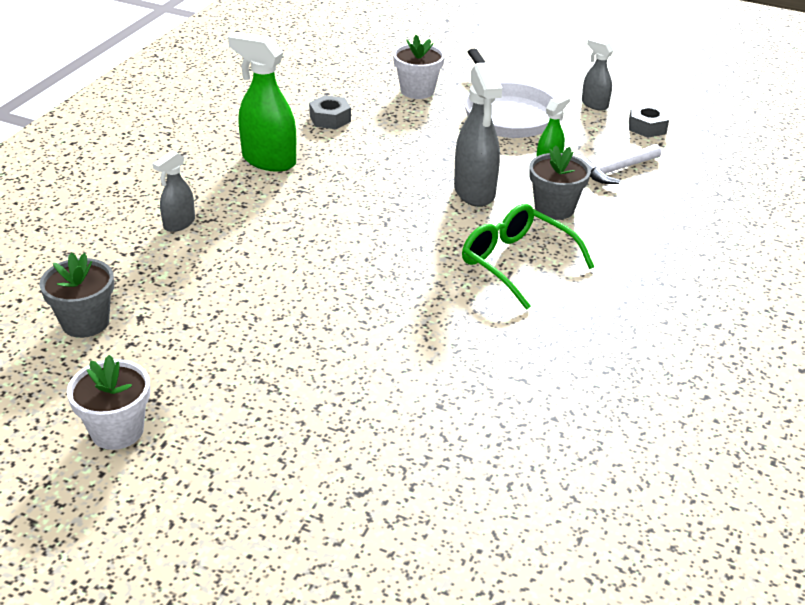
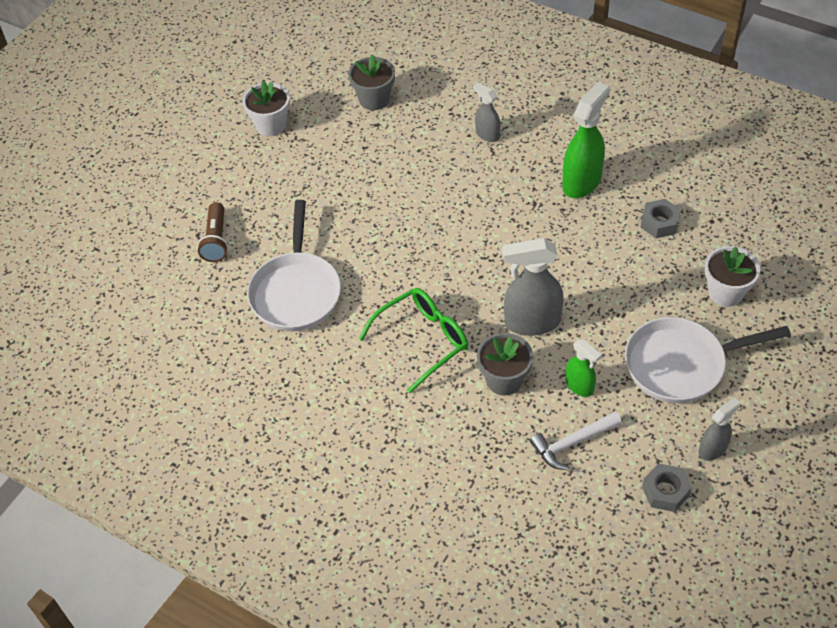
camera: 100 degrees right, 15 degrees up
(371, 468) = (216, 240): none -> brown flashlight
(460, 372) = (296, 292): none -> white pan
(616, 170) = (572, 443): white hammer -> white hammer turned 90 degrees counterclockwise

